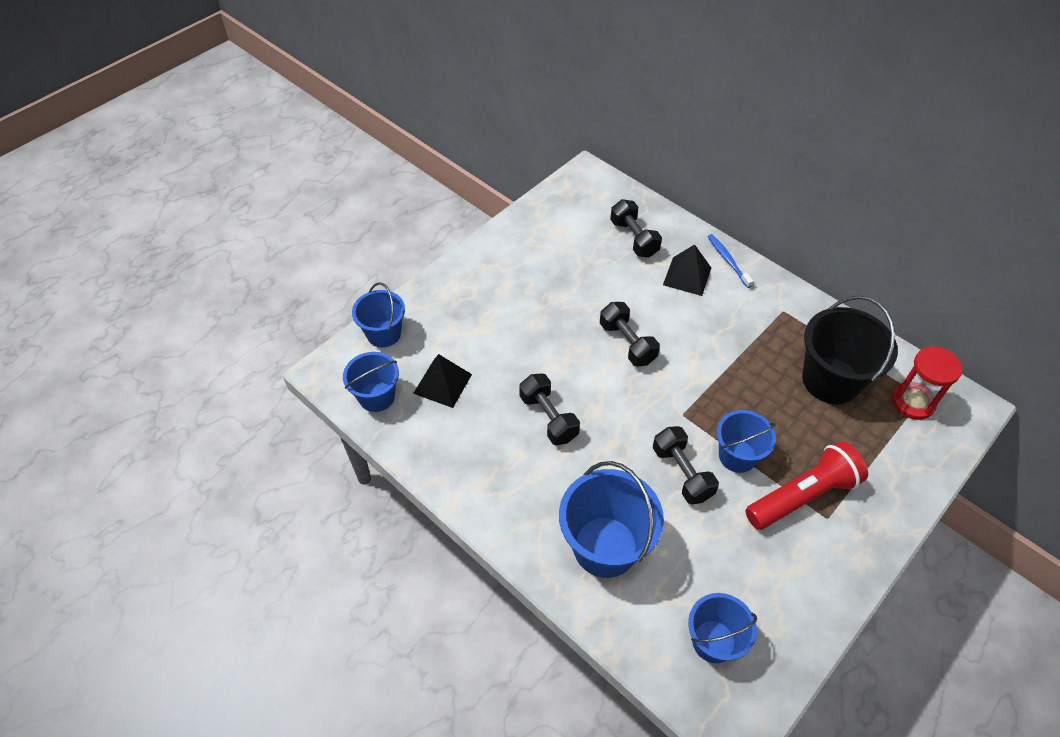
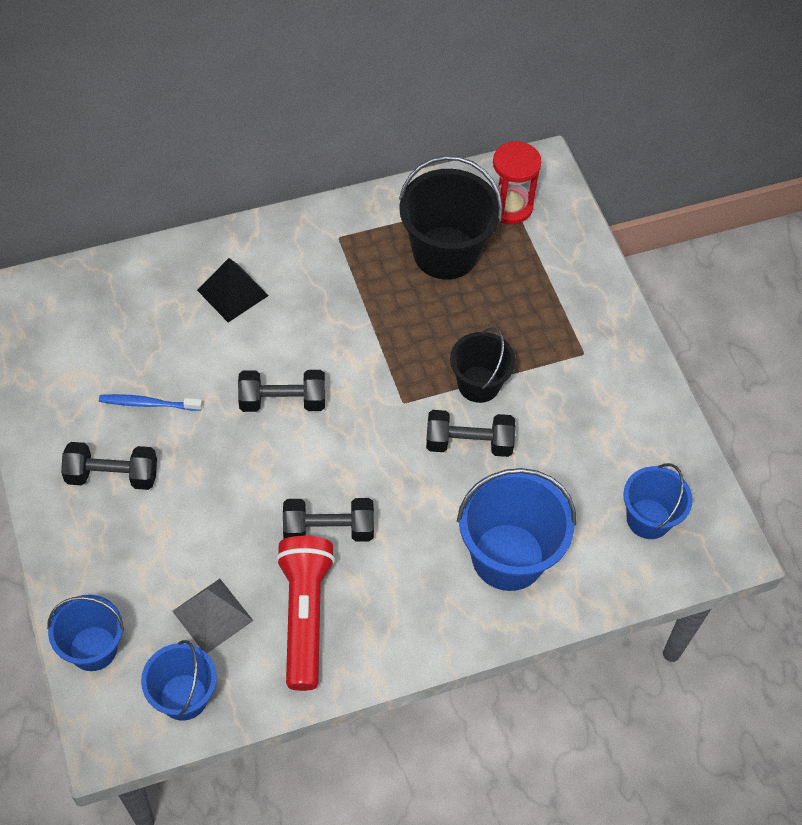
camera: 65 degrees left, 5 degrees up
(442, 383) = (212, 615): black pyramid -> grey pyramid
(634, 238) = (141, 310): black dumbbell -> black dumbbell (112, 475)
(728, 260) = (239, 242): blue toothbrush -> blue toothbrush (148, 404)
(737, 456) = (478, 384): blue bucket -> black bucket
(803, 496) = (551, 358): red flashlight -> red flashlight (304, 615)

